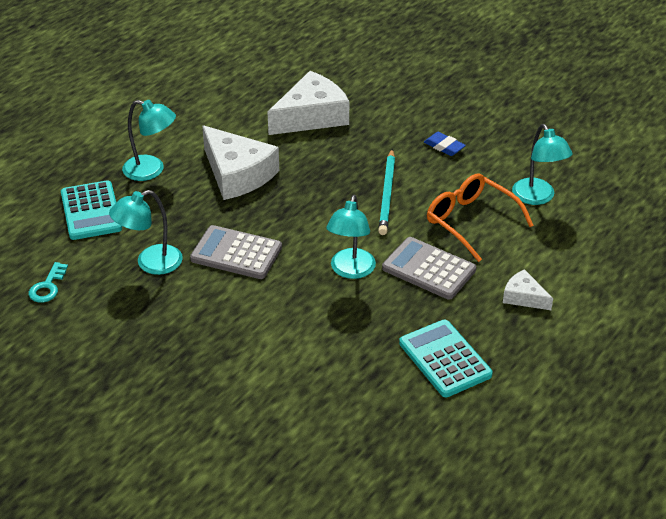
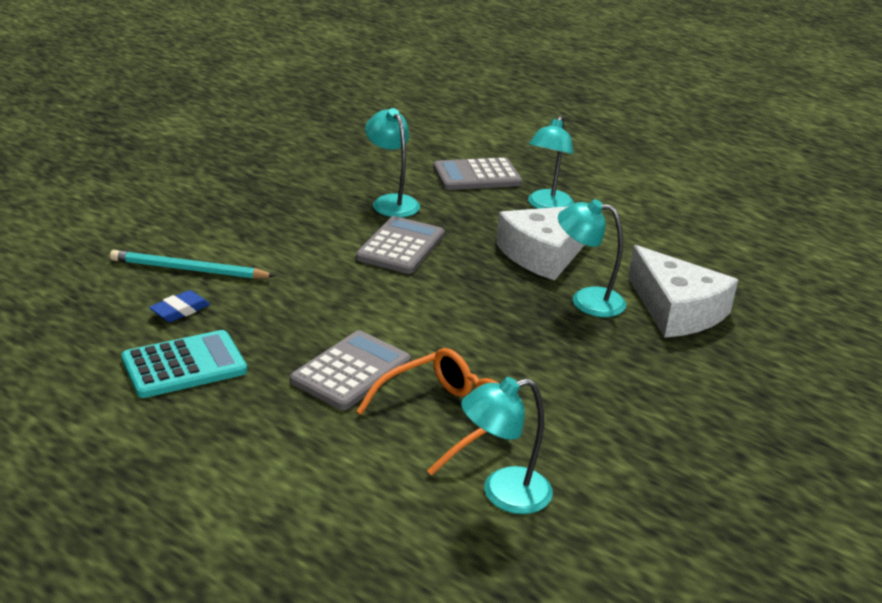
camera: 90 degrees right, 10 degrees down
(47, 286) = (366, 156): turquoise key -> none
(91, 211) = (477, 176): turquoise calculator -> grey calculator
(350, 271) = (359, 314): turquoise lamp -> turquoise lamp (586, 300)
(387, 194) = (509, 354): turquoise pencil -> turquoise pencil (189, 270)
(444, 146) = (626, 415): blue eraser -> blue eraser (180, 310)
(524, 297) = (277, 445): white cheese -> none

